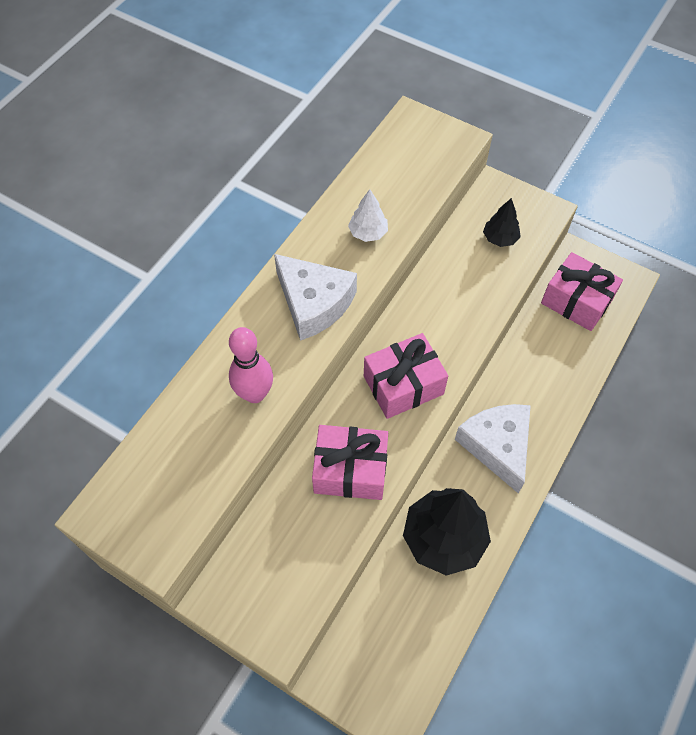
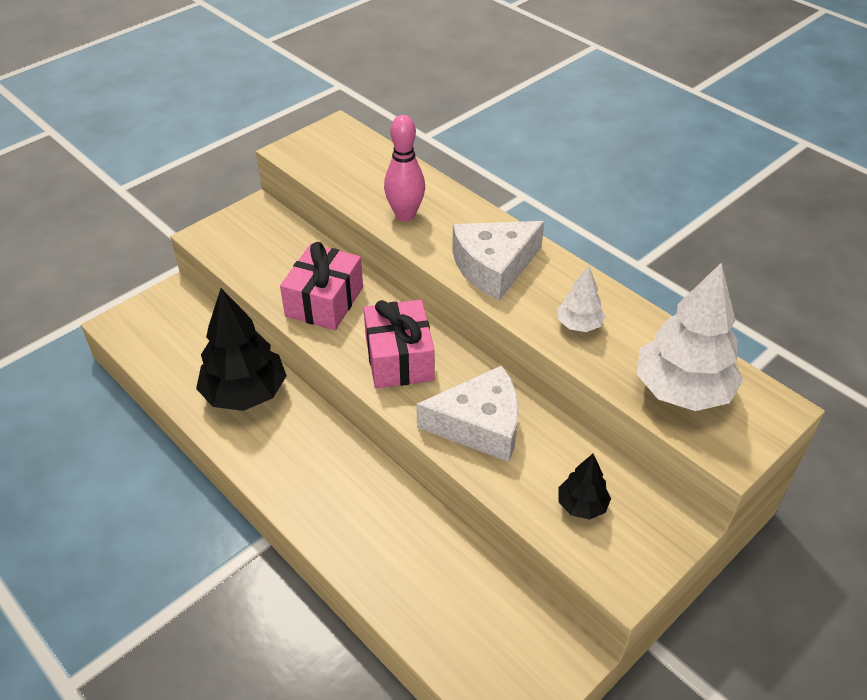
camera: 105 degrees right, 15 degrees down
(415, 166) = (682, 391): none -> white tree
(497, 446) = (319, 466): white cheese -> white cheese (479, 425)
(576, 301) = (490, 623): pink gift -> none

